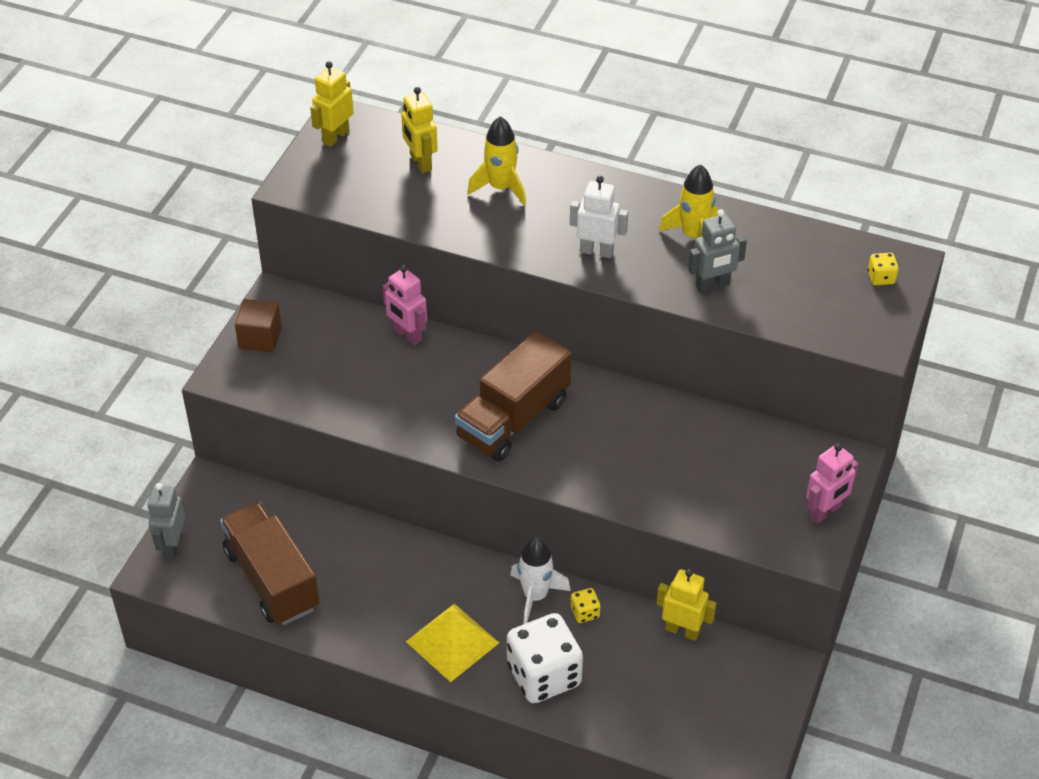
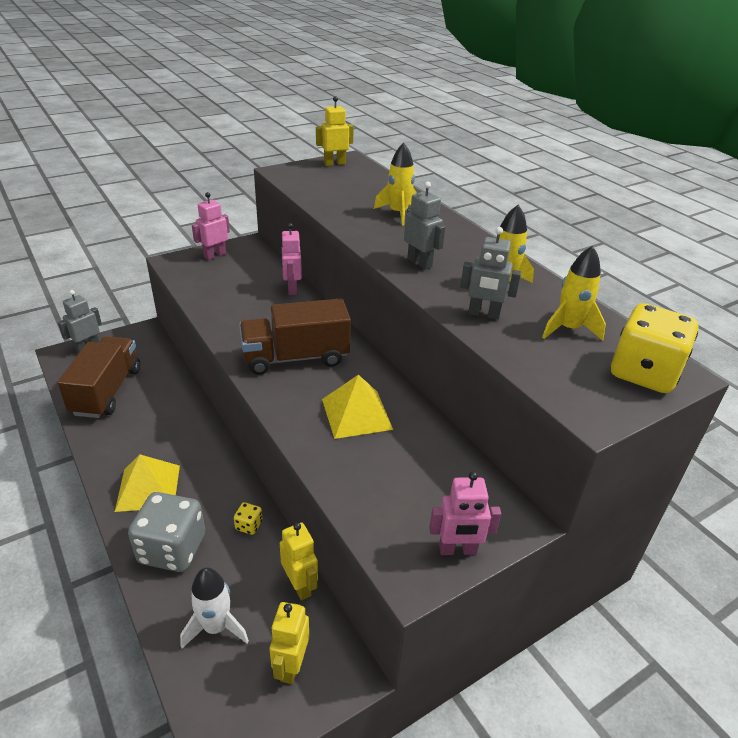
camera: 35 degrees right, 10 degrees down
(260, 338) = (215, 255): brown cube -> pink robot
(420, 163) = (365, 188): yellow robot -> yellow robot (291, 665)
(535, 596) = (231, 493): white rocket -> white rocket (216, 627)
(544, 675) = (172, 549): white dice -> grey dice
(596, 251) = (420, 263): white robot -> grey robot
(634, 444) = (356, 414): none -> yellow pyramid
(791, 261) = (568, 329): none -> yellow rocket
(881, 278) = (643, 373): yellow dice -> yellow dice, size x2.40

